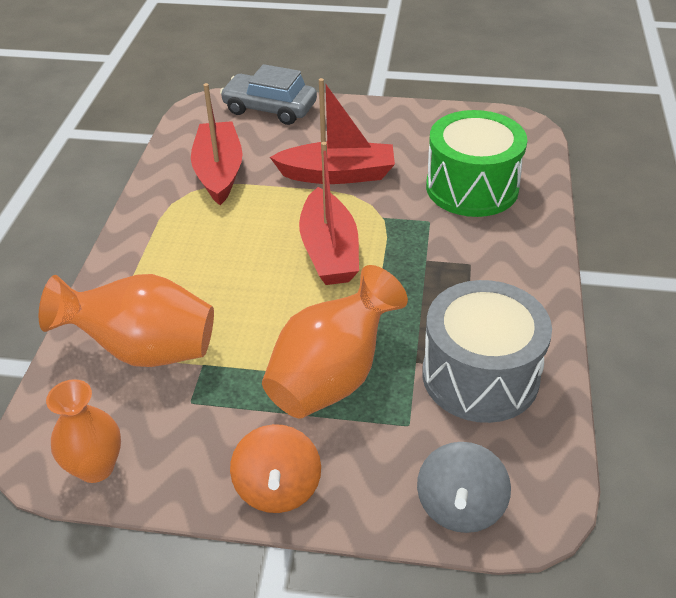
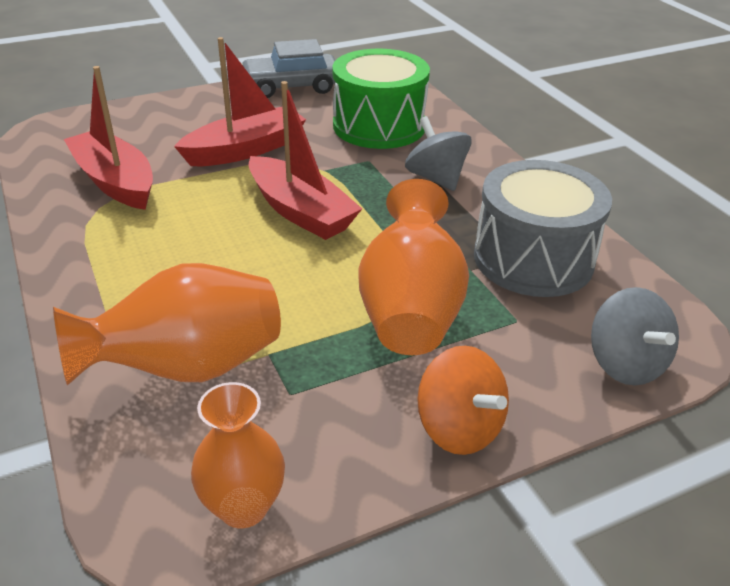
camera: 35 degrees left, 5 degrees down
(269, 109) = (119, 116): grey car -> grey car (291, 87)
(472, 261) = (436, 178): none -> grey spinning top

